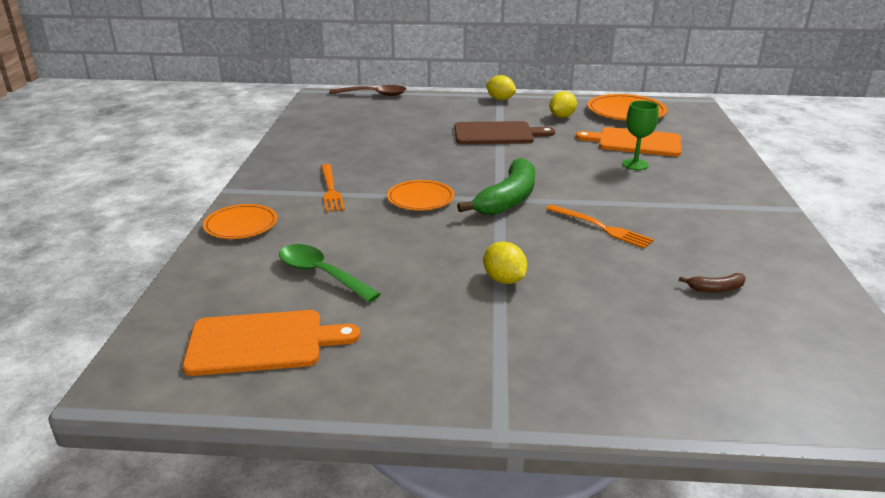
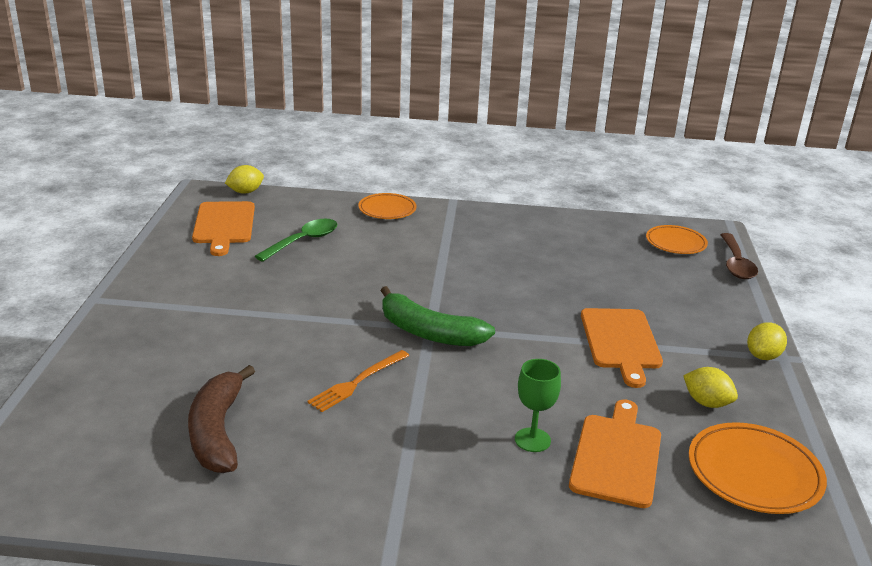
camera: 90 degrees right, 0 degrees up
(330, 189) = (453, 242): orange fork -> none
(420, 199) = (431, 284): orange plate -> orange plate (675, 243)
(497, 134) = (620, 342): brown cutting board -> orange cutting board
(504, 280) = (271, 316): yellow lemon -> yellow lemon (245, 192)
(715, 288) = (218, 431): brown banana -> brown banana, size x2.30

